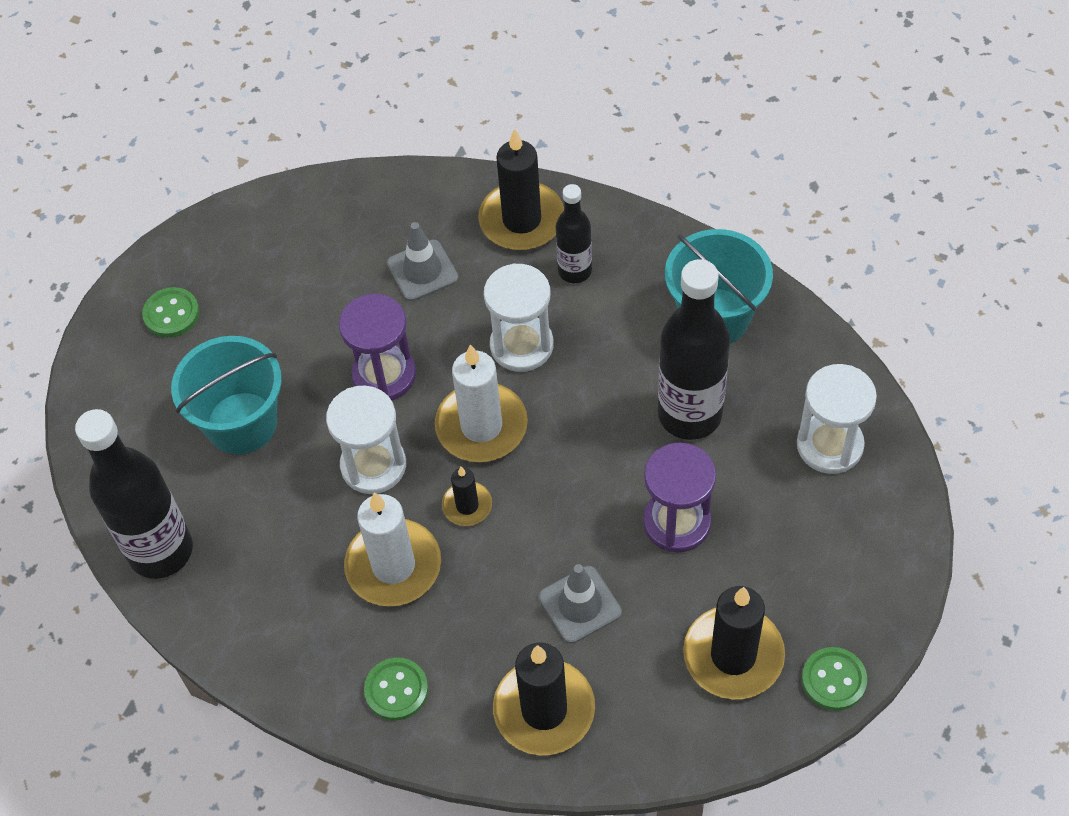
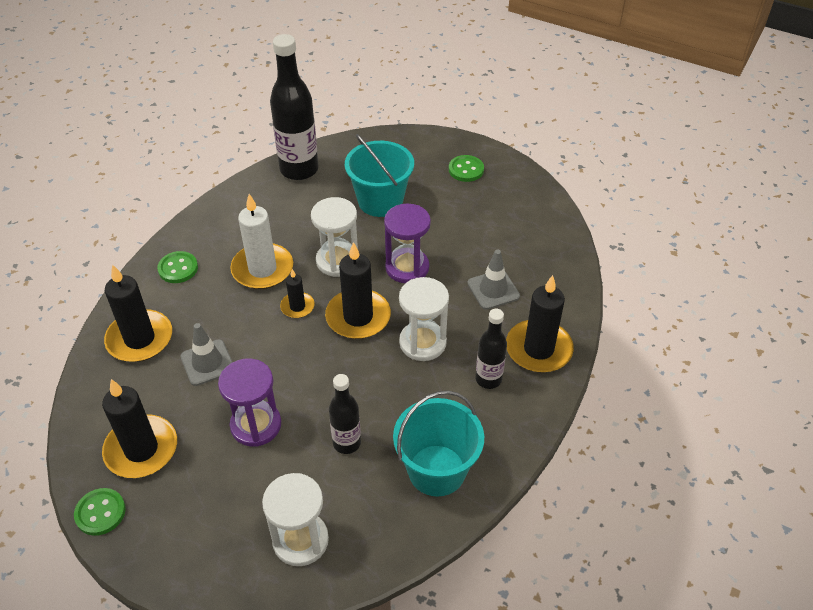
camera: 90 degrees right, 10 degrees down
(481, 426) = (358, 317): white candle -> black candle
(689, 414) = (346, 443): black bottle -> black bottle, size x0.56

